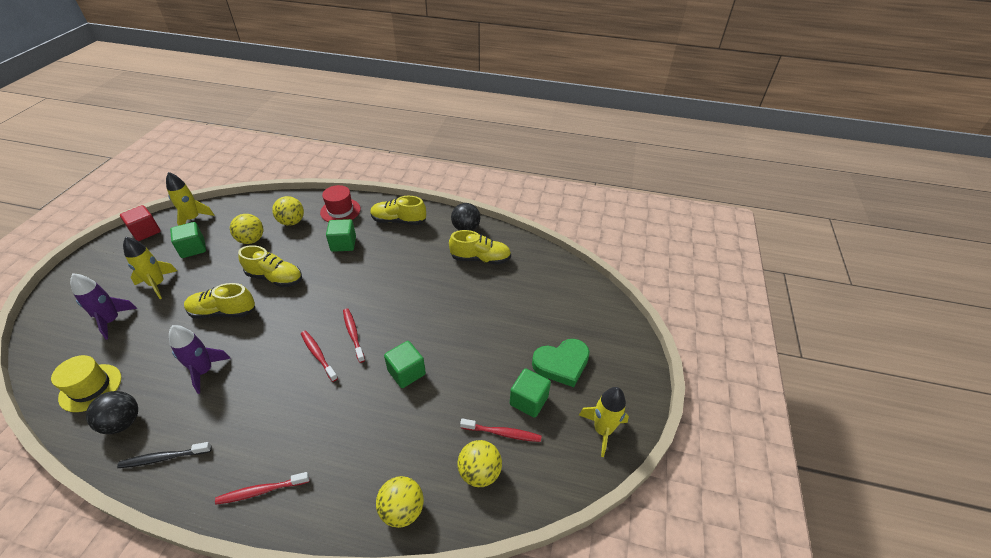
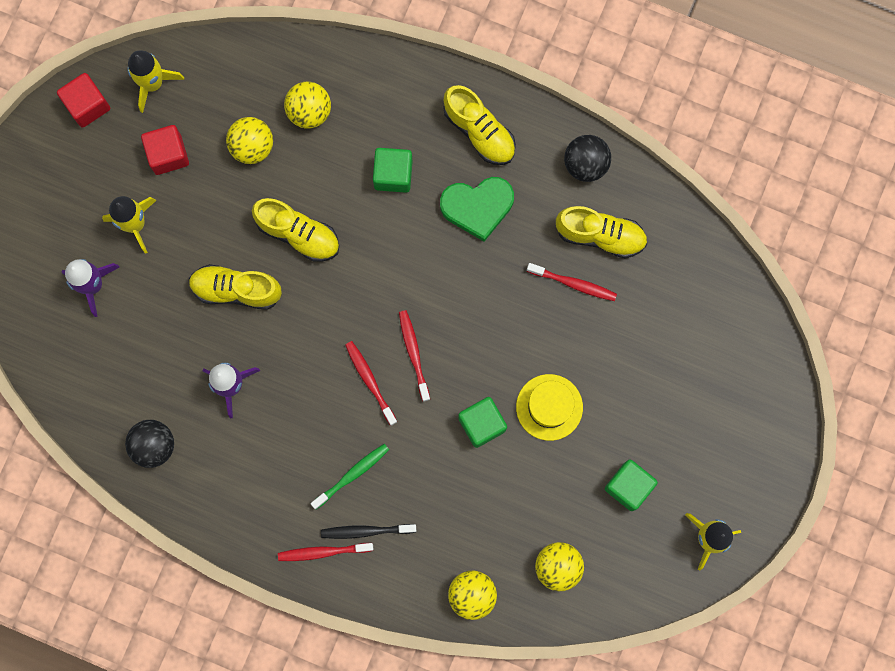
camera: 10 degrees right, 35 degrees up
(90, 387) = (101, 391): yellow hat -> yellow hat (549, 407)
(164, 458) = (211, 498): black toothbrush -> black toothbrush (366, 531)
(193, 248) = (168, 154): green cube -> red cube
(296, 422) = (352, 475): none -> green toothbrush
(340, 211) = (385, 93): red hat -> none
(399, 221) = (479, 131): yellow shoe -> yellow shoe turned 150 degrees counterclockwise
(502, 433) = (590, 524): red toothbrush -> red toothbrush (573, 283)
(561, 364) = (681, 440): green heart -> green heart (477, 207)

